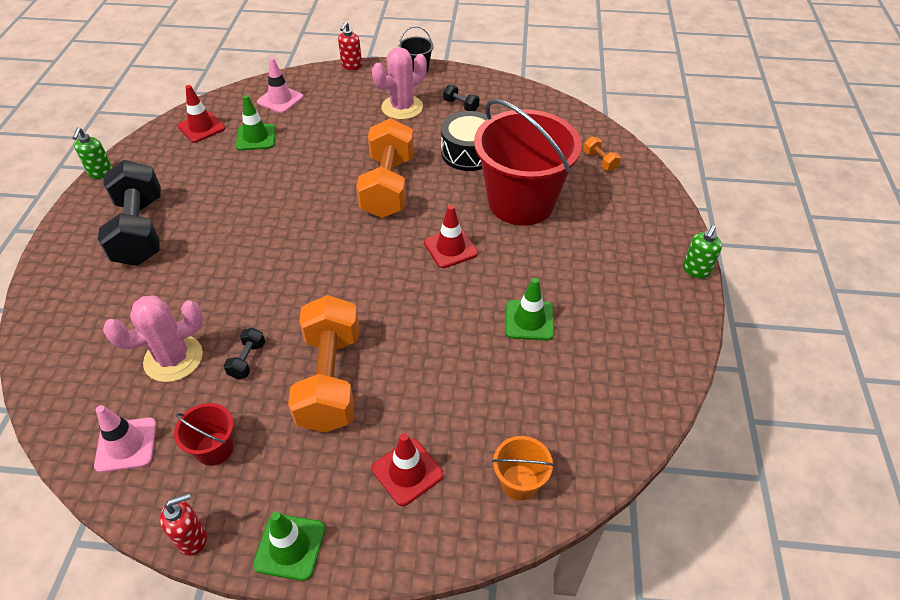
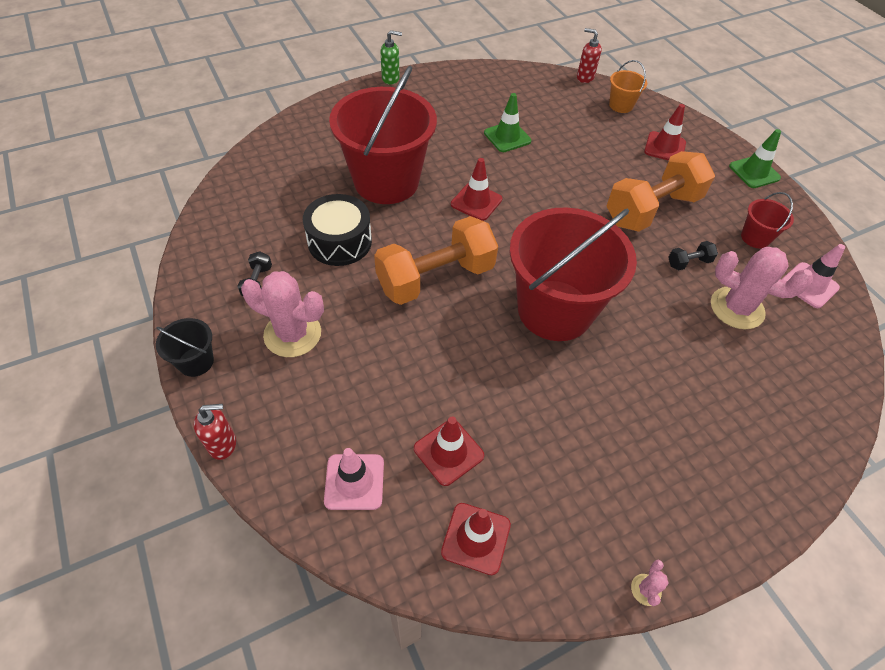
camera: 125 degrees left, 5 degrees up
(101, 173) = (646, 589): green soap dispenser -> pink cactus
(140, 231) = (670, 450): black dumbbell -> none
(192, 538) = (802, 213): red soap dispenser -> red soap dispenser (585, 77)
(256, 137) = (448, 452): green traffic cone -> red traffic cone
(296, 236) = (554, 310): none -> red bucket
(600, 161) = (292, 153): orange dumbbell -> none

